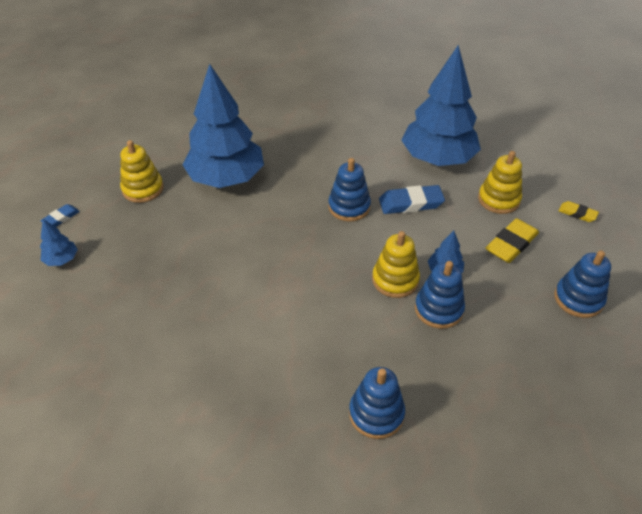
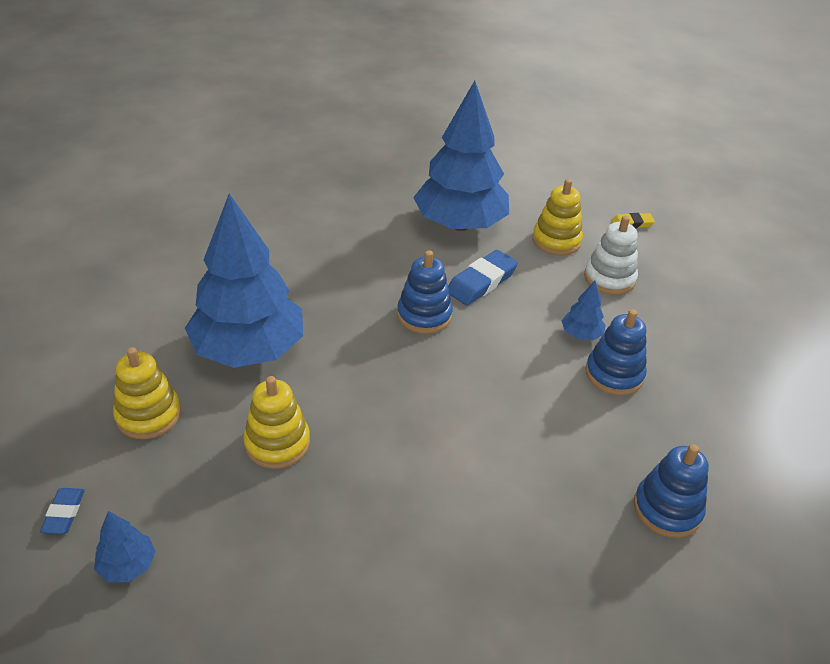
camera: 40 degrees left, 5 degrees down
(395, 280) = (547, 367): yellow stacking toy -> yellow stacking toy (277, 443)
(511, 244) = (609, 278): yellow eraser -> white stacking toy
(578, 299) = (709, 301): blue stacking toy -> none

